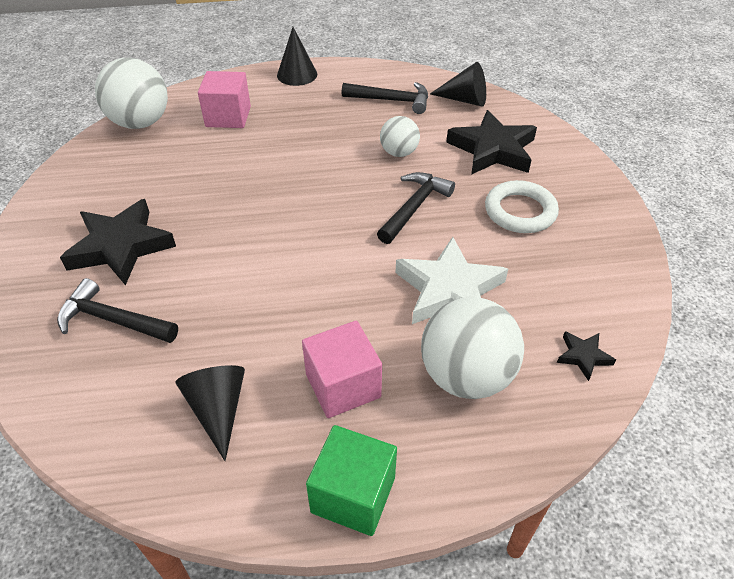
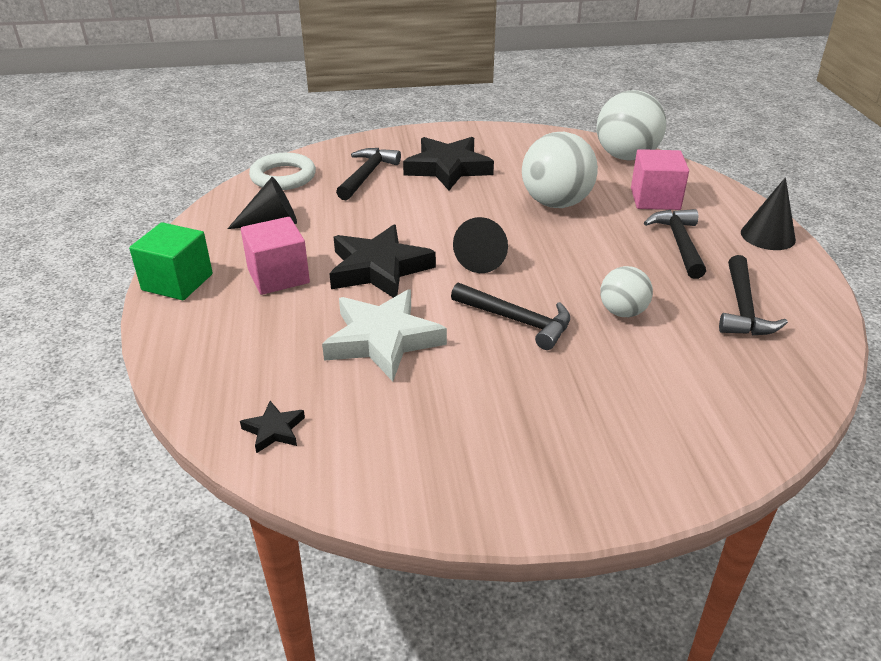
camera: 90 degrees right, 10 degrees down
(303, 114) = (679, 243): none -> black hammer
(464, 100) = (779, 376): black cone -> black cone (483, 258)
(466, 376) = (270, 344): white ball -> white ball (556, 203)
(492, 149) = (655, 394): black star -> black star (379, 268)
(520, 211) = (519, 407): white ring -> white ring (283, 177)

